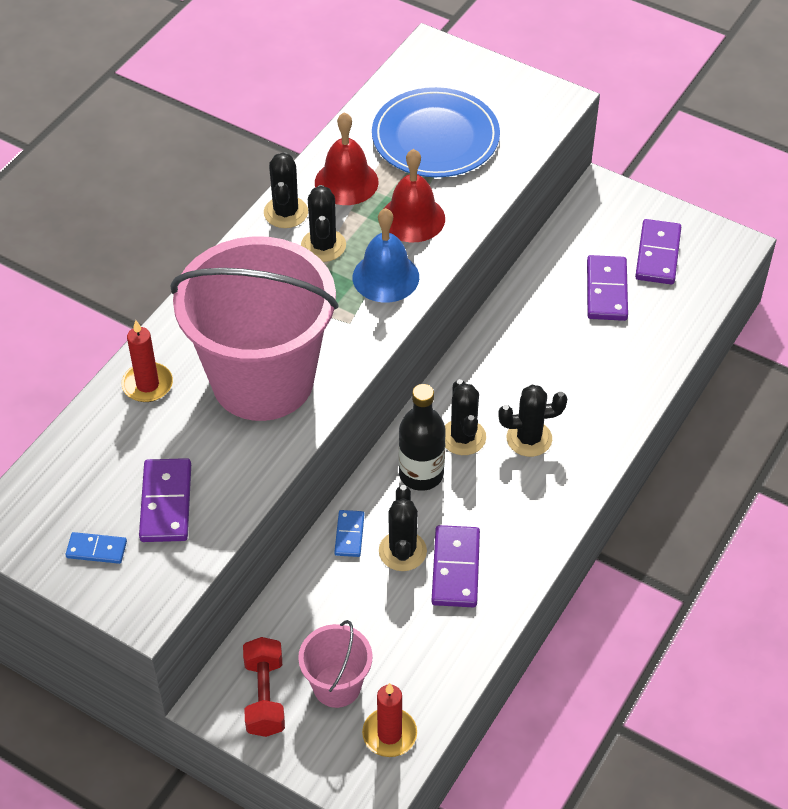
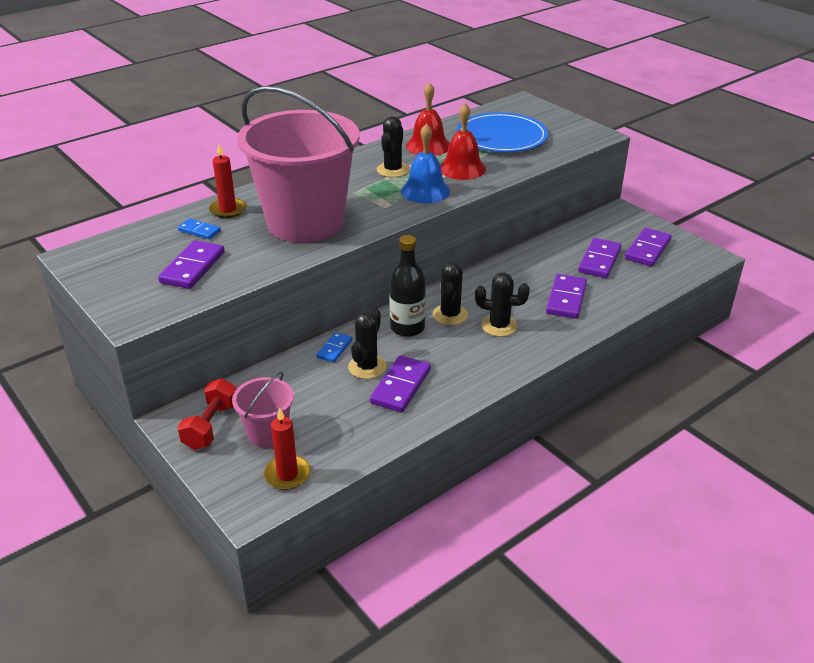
camera: 20 degrees right, 15 degrees down
(96, 550) = (127, 280): blue domino -> blue domino (199, 231)
(286, 212) = (378, 152): black cactus -> none
(590, 370) = (566, 299): none -> purple domino

